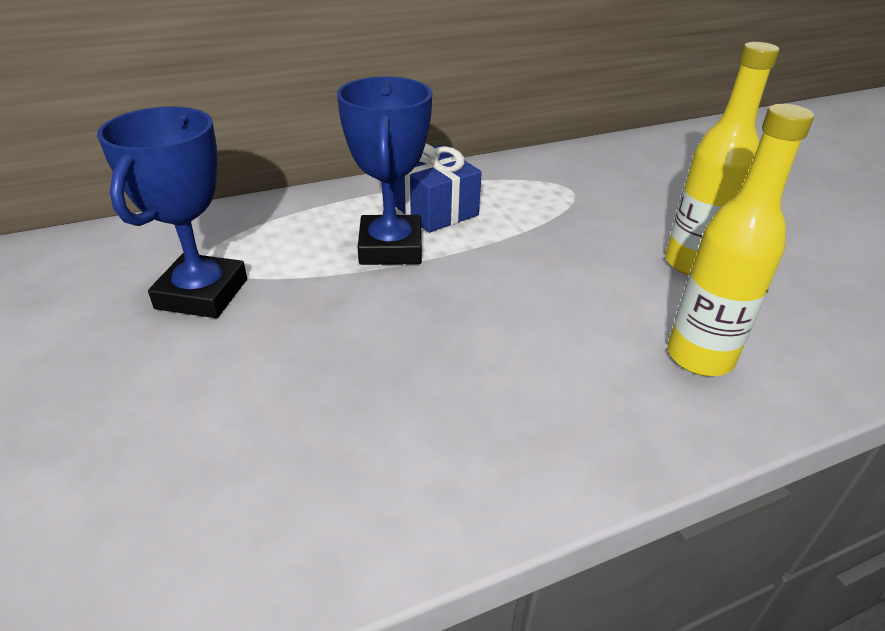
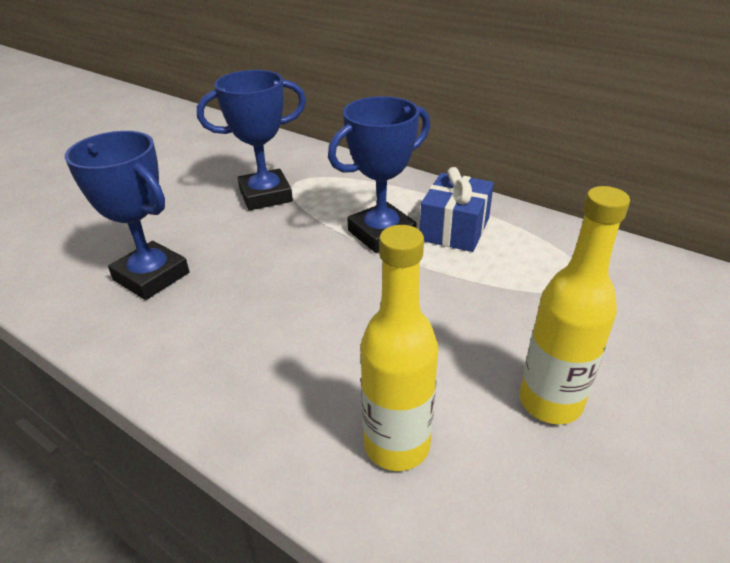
camera: 60 degrees right, 0 degrees up
(259, 456) = (151, 276): none -> blue trophy

